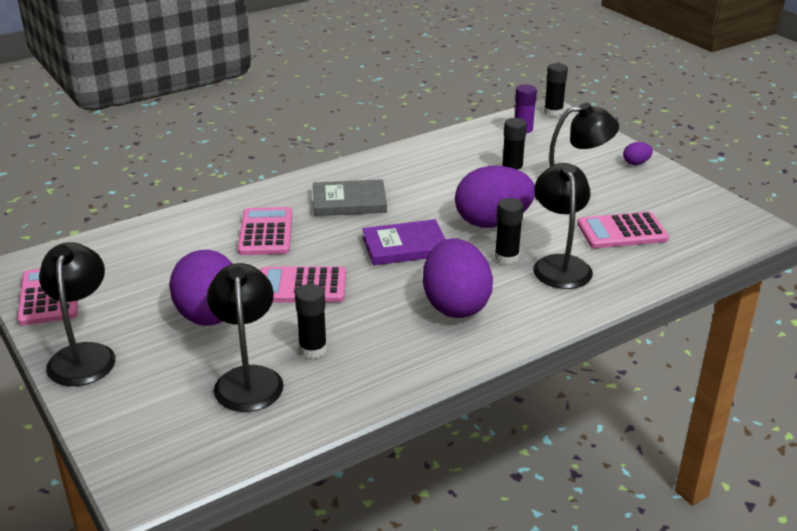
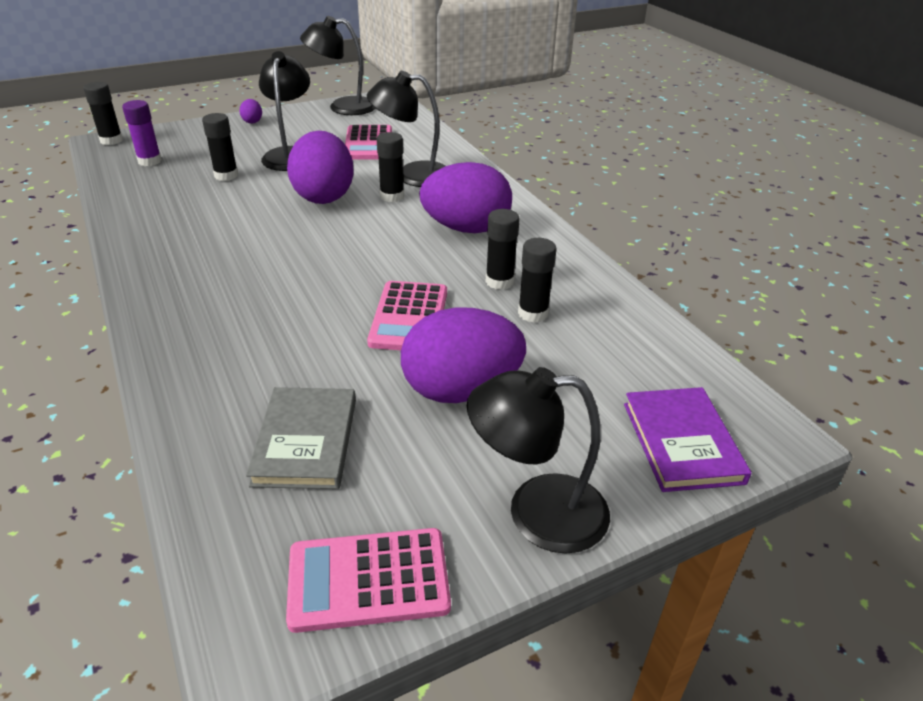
camera: 85 degrees left, 5 degrees up
(248, 378) = (583, 358): black lamp -> black lamp (342, 107)
(266, 232) = (271, 342): pink calculator -> none
(349, 201) = (228, 275): grey book -> grey book (305, 441)
(362, 329) = (499, 281): none -> black glue stick
(405, 246) = (349, 246): purple book -> purple book (681, 442)

